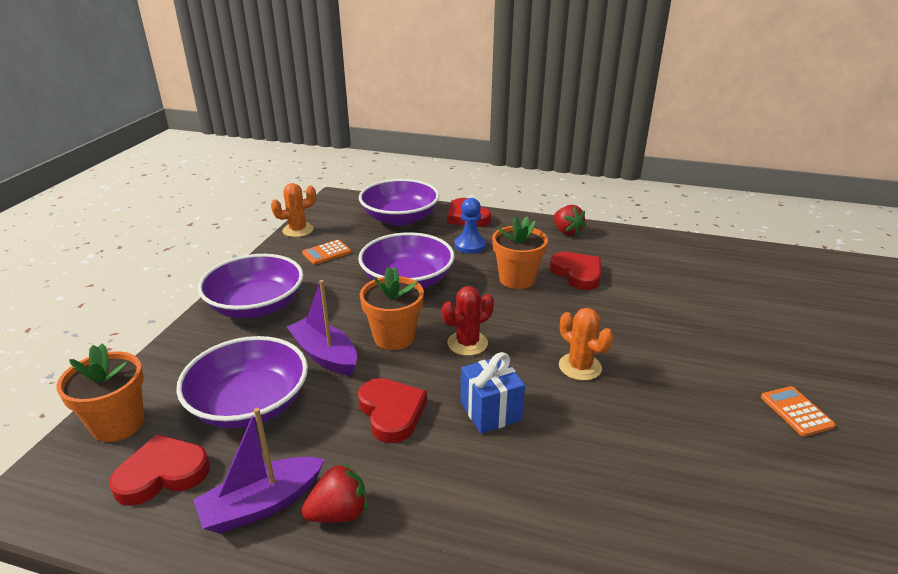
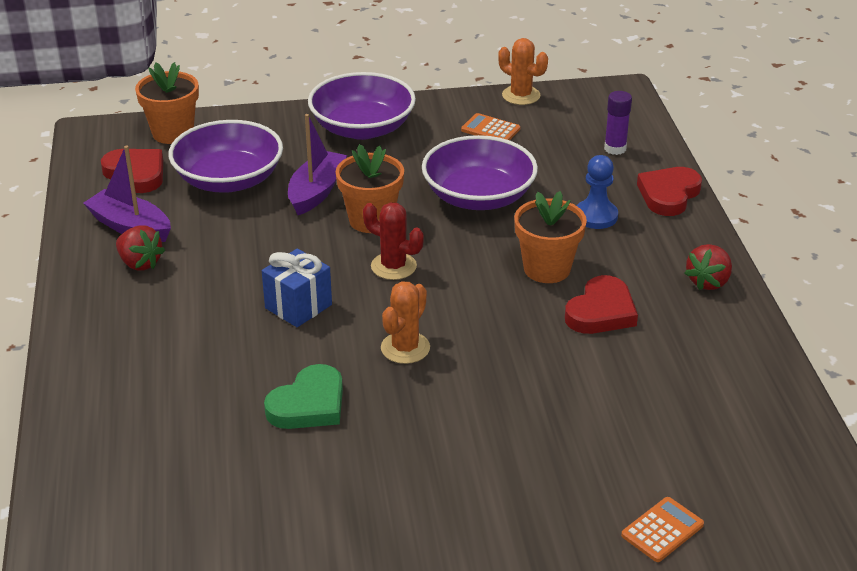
camera: 65 degrees right, 5 degrees up
(391, 412) = (263, 252): red heart -> none
(400, 218) = (615, 148): purple bowl -> purple glue stick
(637, 442) = (309, 404): none -> green heart
(796, 411) = (431, 518): orange calculator -> orange calculator (662, 530)

